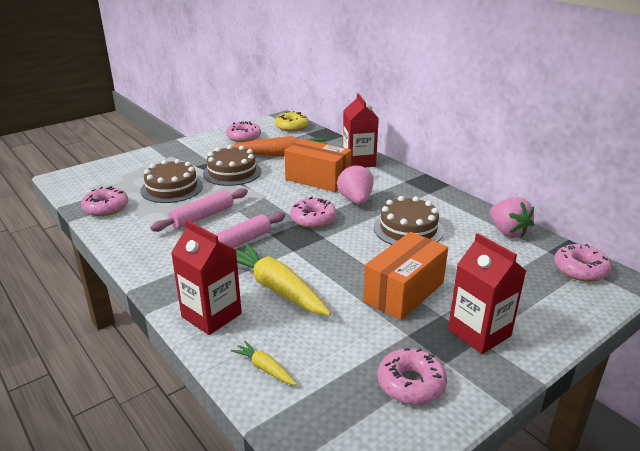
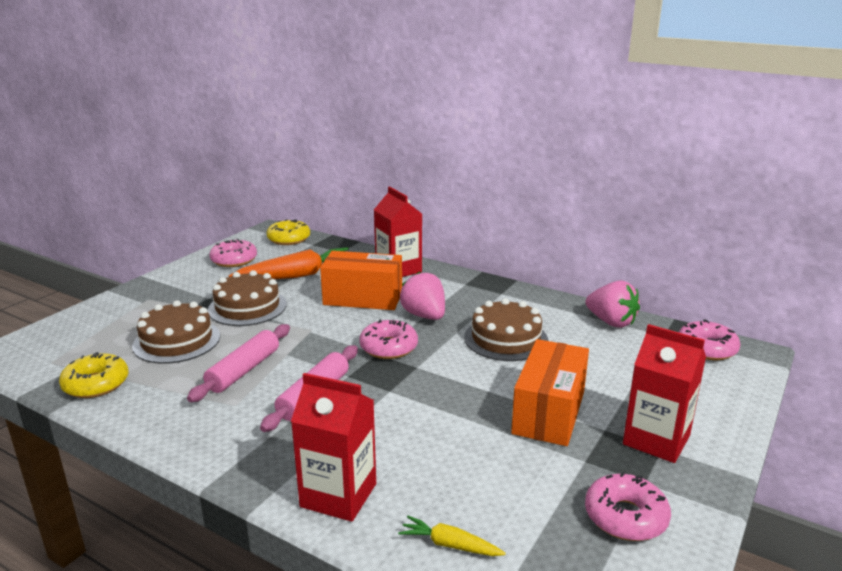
camera: 20 degrees left, 5 degrees down
(106, 208) = (96, 384): pink donut -> yellow donut
(276, 288) = (398, 441): yellow carrot -> none

